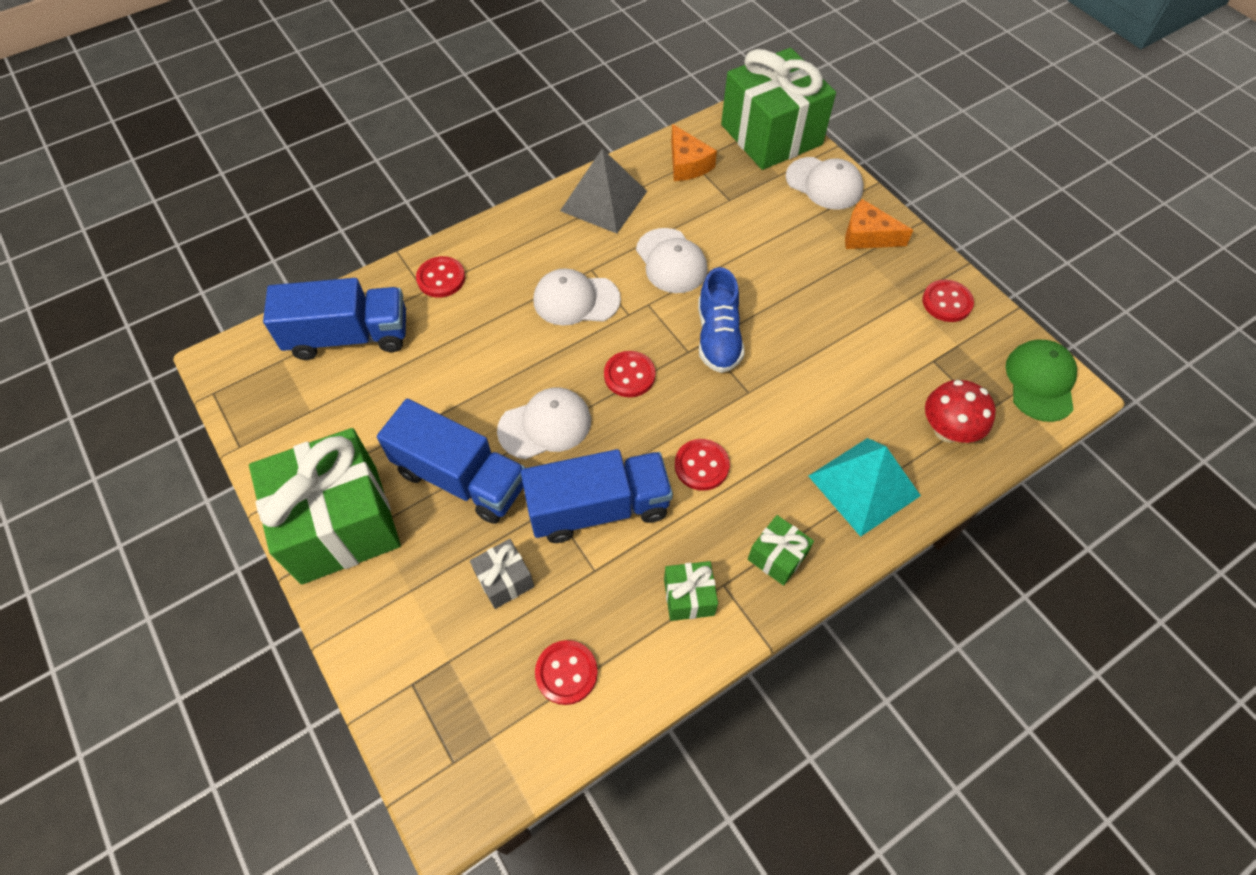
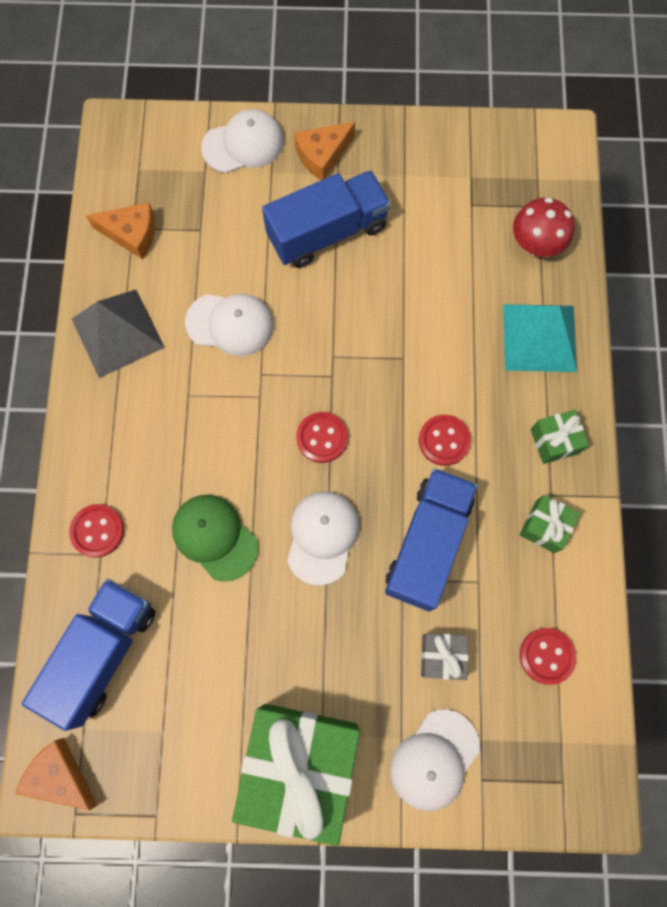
camera: 55 degrees left, 15 degrees up
(237, 366) = (60, 775): none -> orange cheese
(461, 478) = (325, 636): blue truck -> blue truck (327, 232)
(576, 300) = (212, 429): white cap -> white cap (434, 759)
(718, 337) = (335, 343): blue shoe -> none
(771, 135) = (154, 142): green gift -> none
(947, 302) = (428, 152): red button -> none
(1040, 382) = (541, 149): green cap -> green cap (215, 537)

